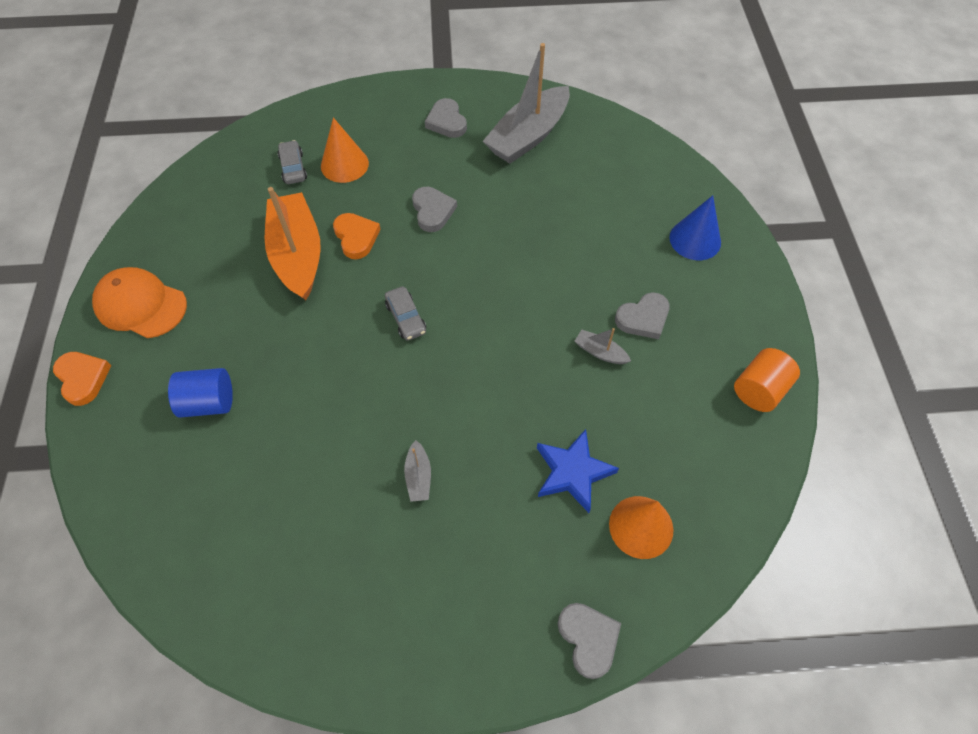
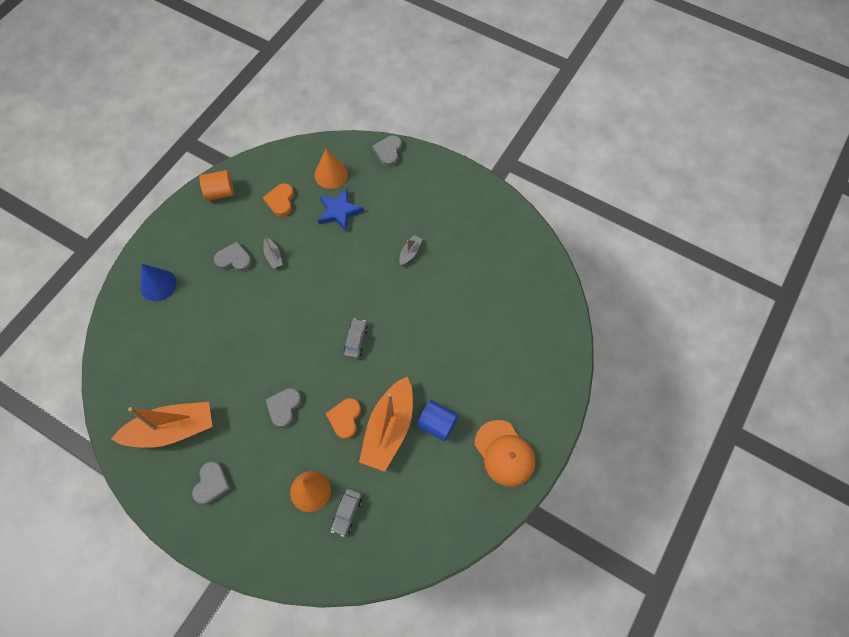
camera: 145 degrees left, 5 degrees up
(83, 378) = (557, 419): orange heart -> orange heart (280, 201)
(209, 402) = (492, 357): blue cylinder -> blue cylinder (437, 424)
(528, 136) = (171, 430): grey boat -> orange boat

